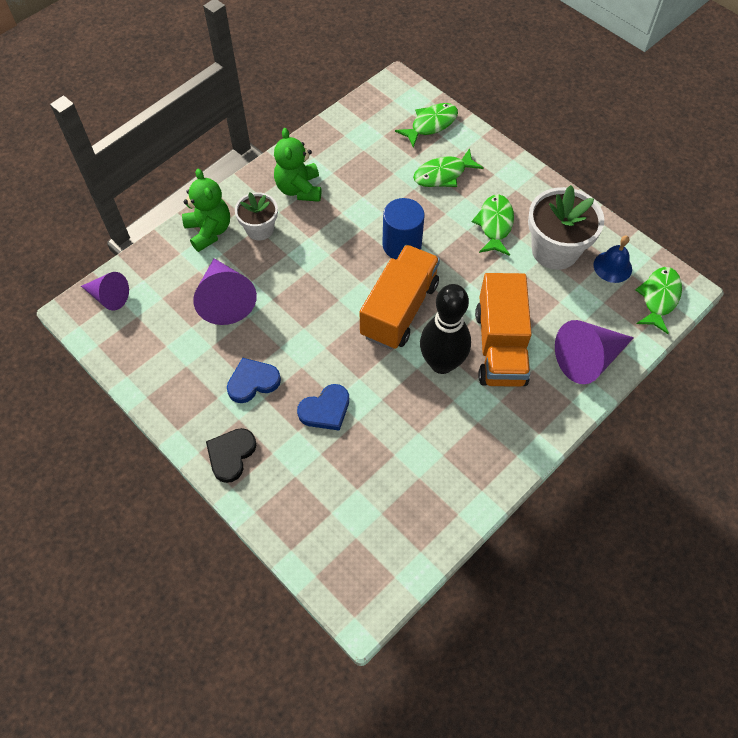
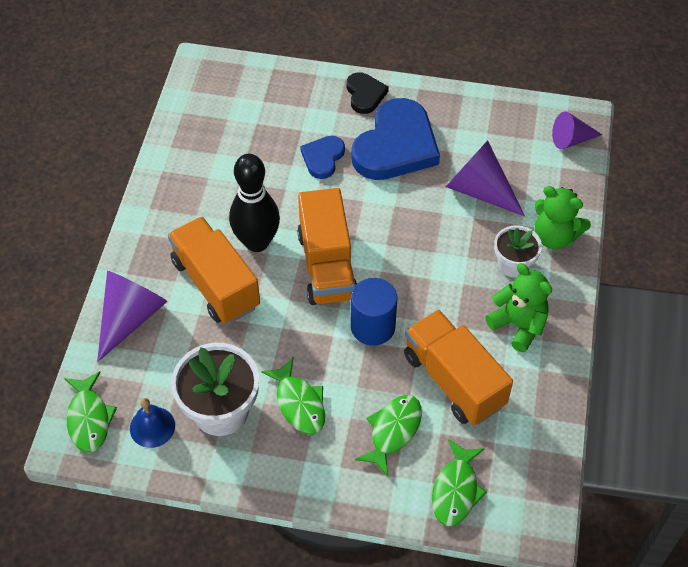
camera: 145 degrees right, 5 degrees down
(253, 382) = (396, 146): blue heart -> blue heart, size x1.97
(376, 181) = (453, 380): none -> orange truck

